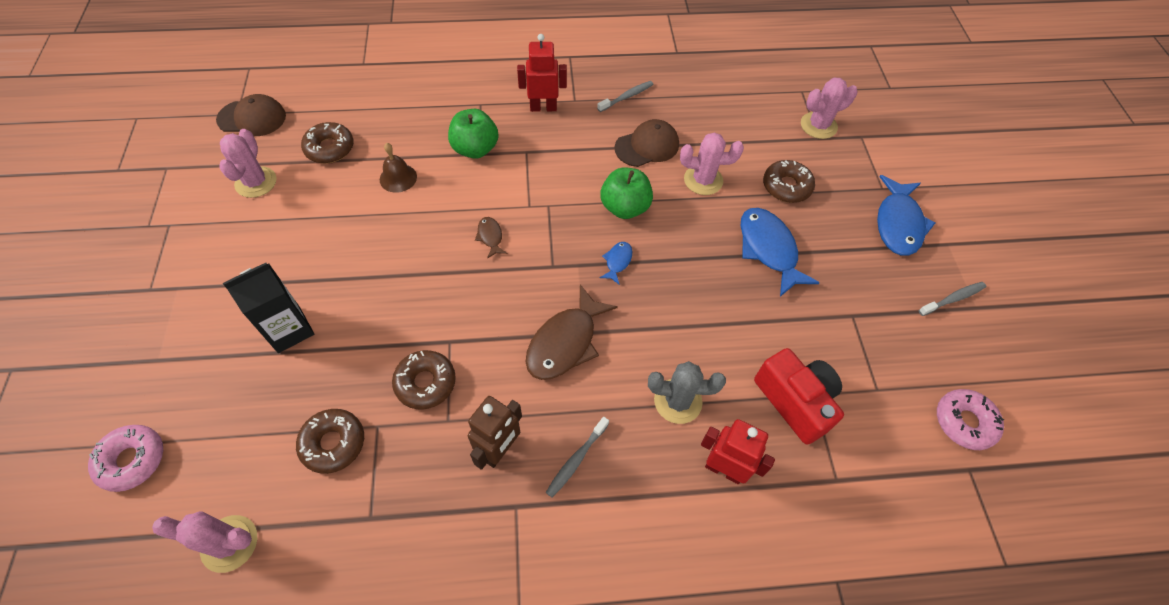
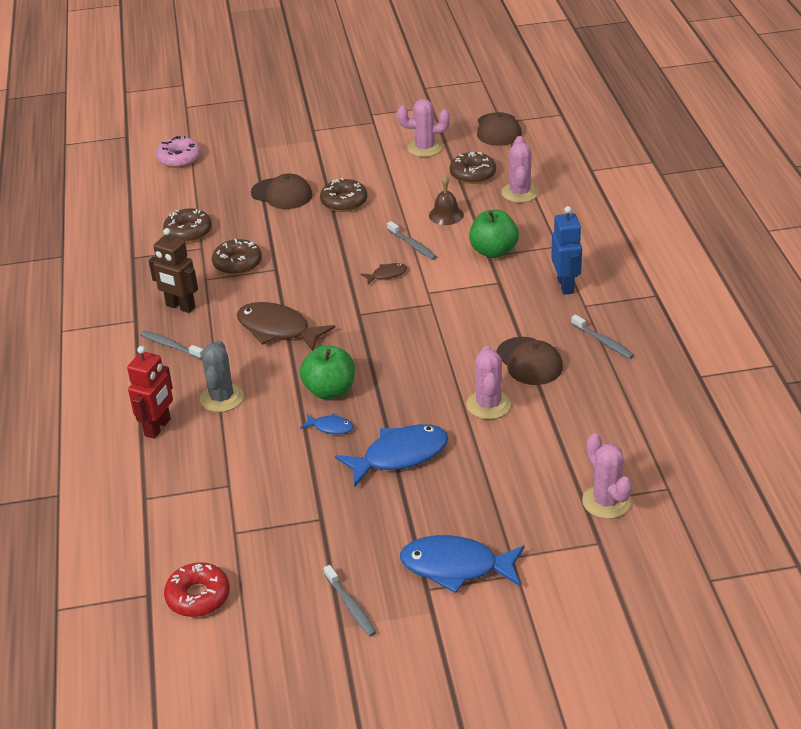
camera: 90 degrees right, 20 degrees down
(229, 543) = (121, 206): pink cactus -> pink cactus (520, 193)
(289, 330) = (282, 194): black carton -> brown cap
(443, 210) = (412, 245): none -> grey toothbrush
(543, 107) = (566, 285): red robot -> blue robot
(617, 261) = (369, 352): blue fish -> blue fish (330, 427)
(625, 207) = (438, 352): green apple -> green apple (329, 390)
(786, 186) = (494, 471): brown donut -> brown donut (344, 202)
(795, 401) = (221, 473): red camera -> none
(964, 422) = (198, 596): pink donut -> red donut

